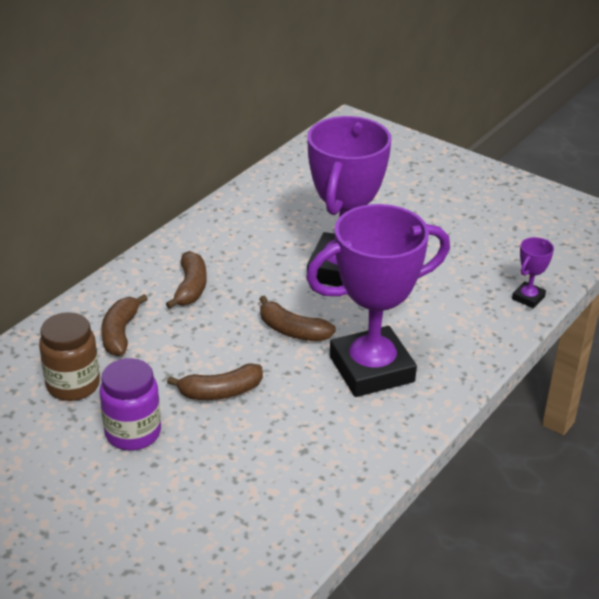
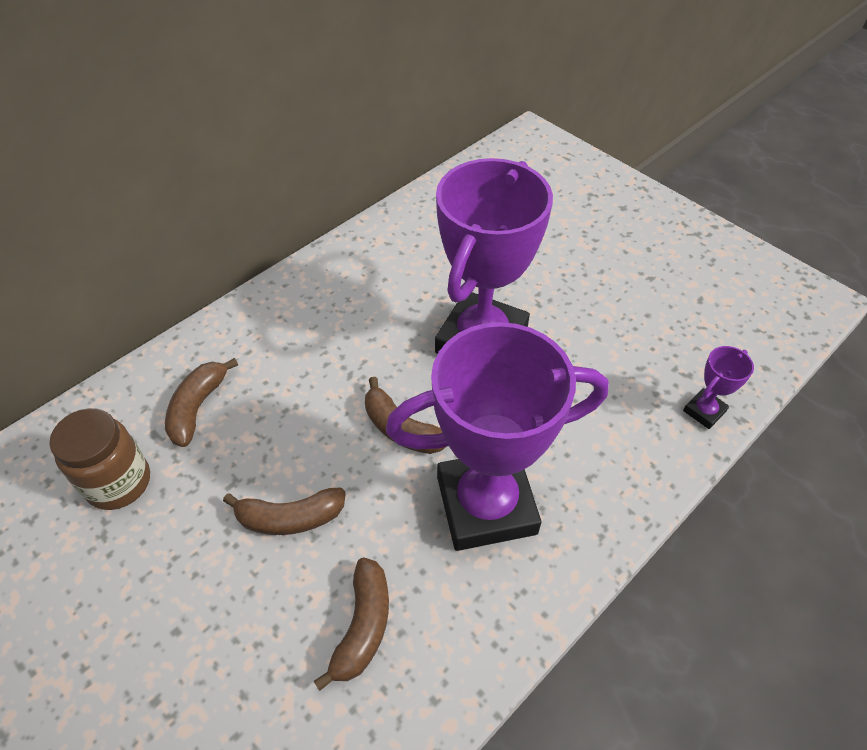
camera: 10 degrees right, 15 degrees up
(133, 433) = (165, 573): purple jar -> none
(190, 287) = (297, 348): brown banana -> brown banana (363, 626)

